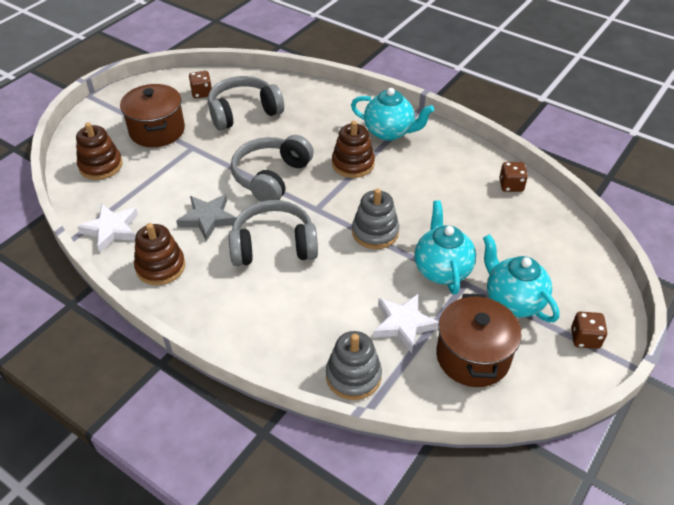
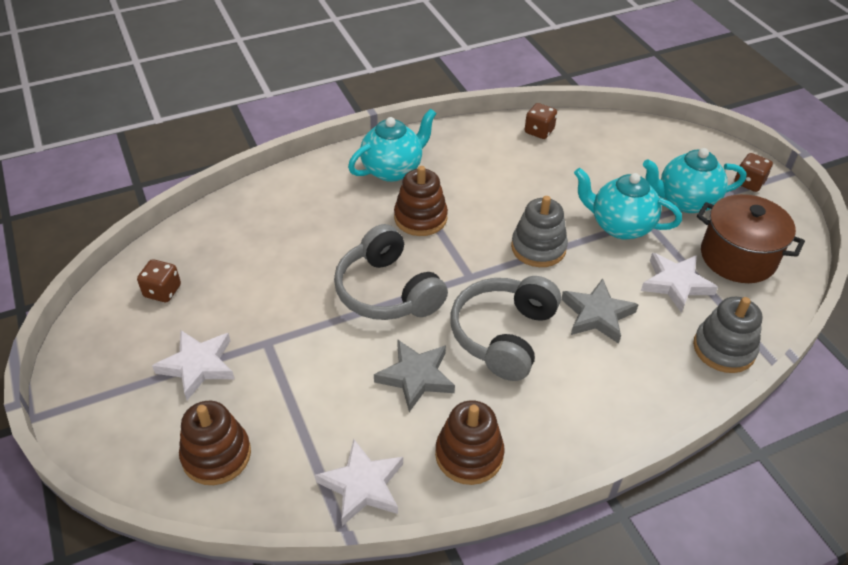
camera: 60 degrees left, 0 degrees up
(157, 131) = (198, 366): brown pot -> white star
(244, 112) = (244, 267): grey headphones -> none
(331, 288) = (597, 314): none -> grey star

